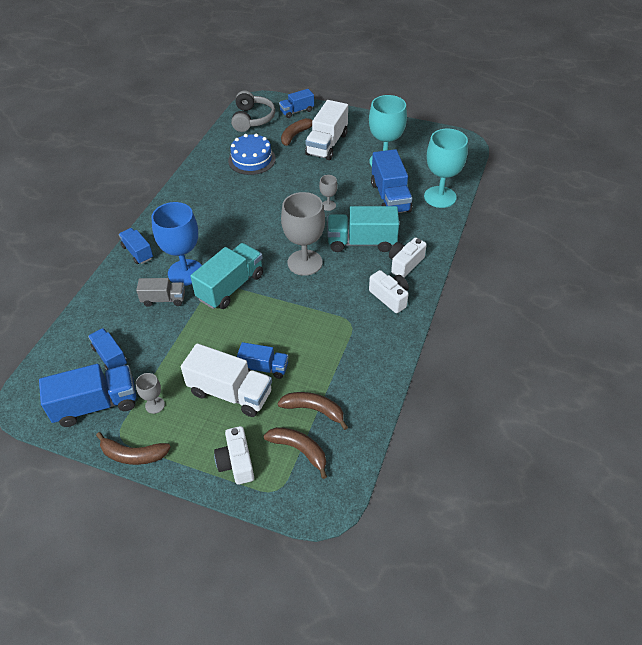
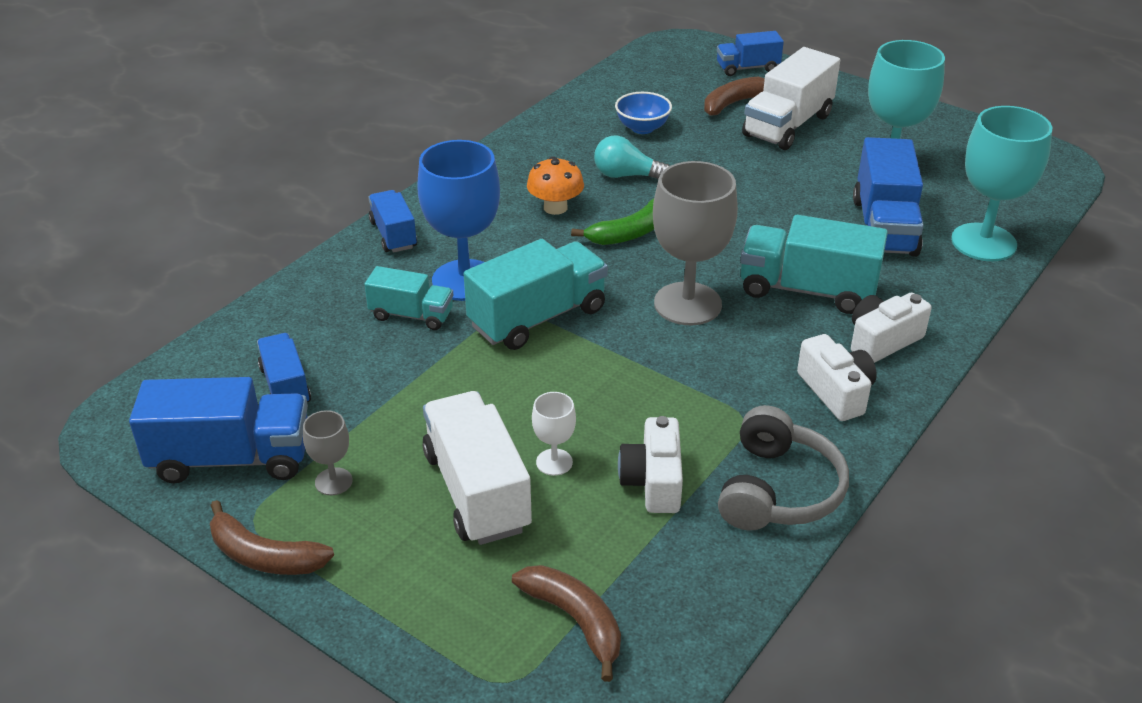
camera: 15 degrees right, 10 degrees down
(163, 299) = (411, 315): grey truck -> turquoise truck
(220, 218) = (555, 207): none -> orange mushroom
(230, 393) = (477, 491): white truck -> white truck turned 150 degrees counterclockwise
(236, 462) = (447, 614): white camera -> white camera (653, 481)
(252, 119) = (664, 68): grey headphones -> grey headphones (778, 490)
(252, 160) = (642, 128): blue cake -> blue bowl
(252, 191) = (626, 175): none -> turquoise light bulb
(263, 226) = (629, 233): none -> green banana
(264, 368) = (554, 462): blue truck -> white goblet
(314, 410) = (627, 555): brown banana -> none
(328, 205) = (760, 220): grey goblet -> none

